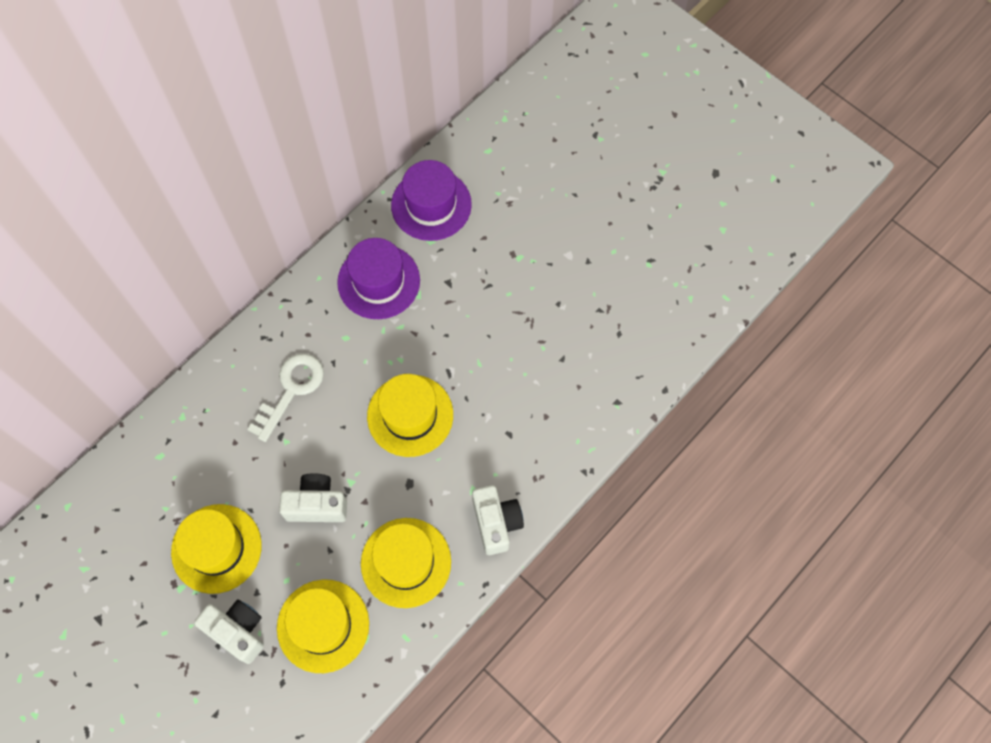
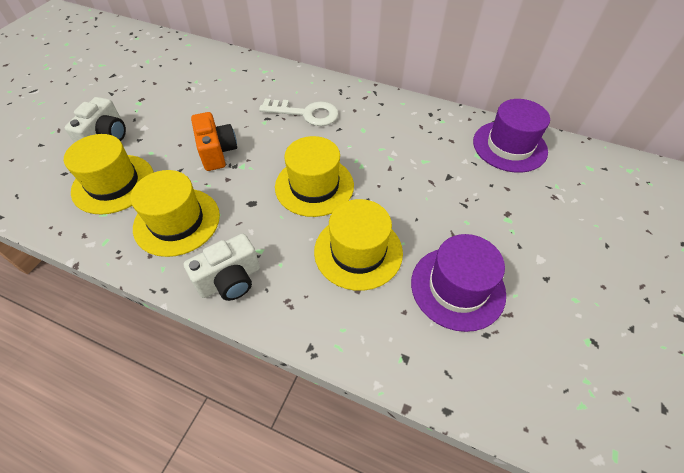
camera: 70 degrees right, 15 degrees down
(216, 548) = (171, 111): yellow hat -> yellow hat (358, 251)
(317, 505) = (217, 152): white camera -> orange camera
(378, 281) = (421, 135): purple hat -> purple hat (457, 287)

